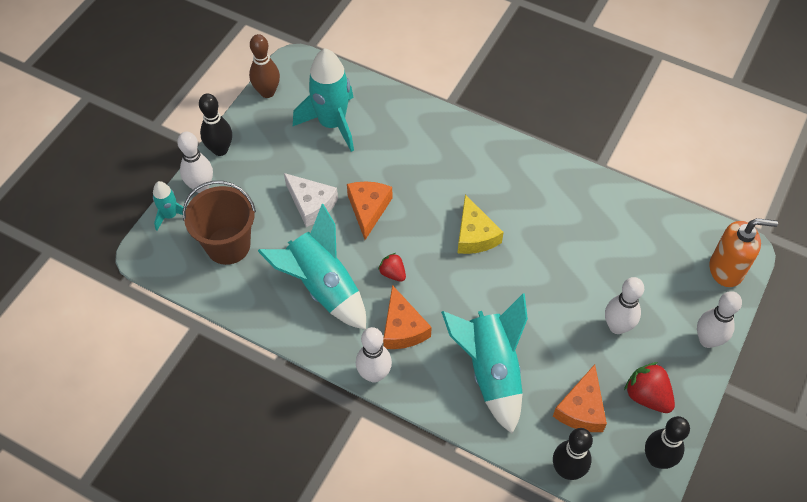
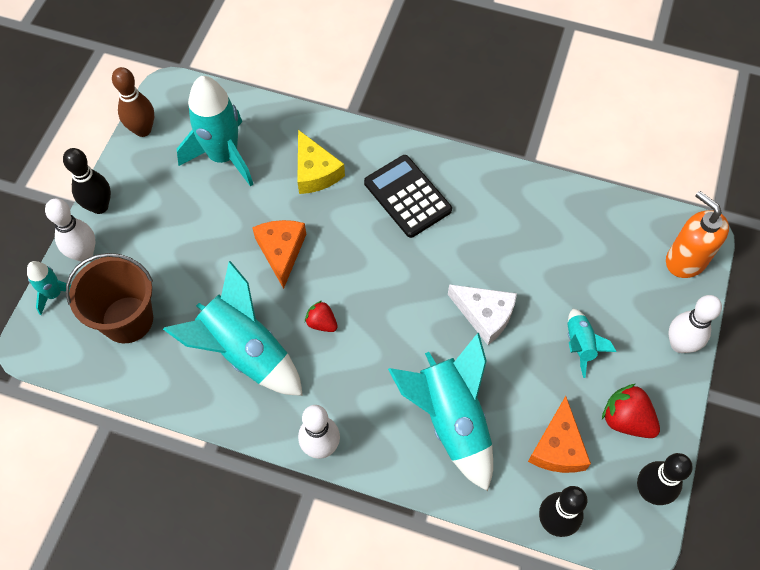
camera: 10 degrees left, 5 degrees up
(311, 204) = (215, 255): white cheese -> white cheese (484, 315)
(402, 328) = (343, 386): orange cheese -> none
(474, 235) = (405, 263): yellow cheese -> yellow cheese (315, 172)
(486, 179) = (407, 196): none -> black calculator
(617, 326) = (580, 345): white bowling pin -> turquoise rocket
(726, 270) = (685, 260): orange soap dispenser -> orange soap dispenser turned 120 degrees counterclockwise

